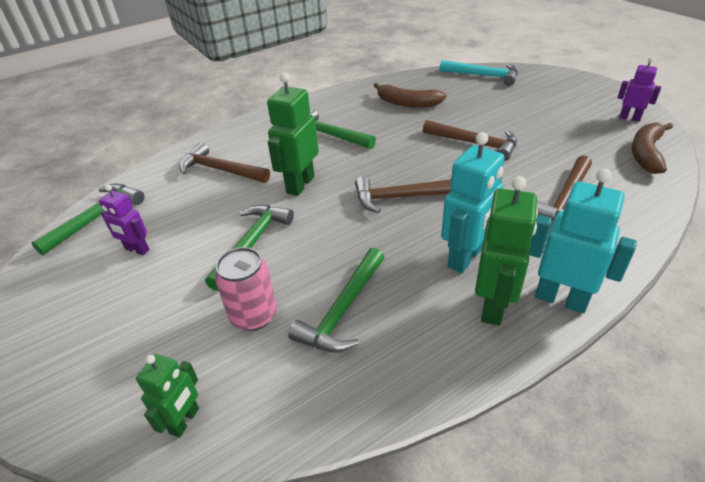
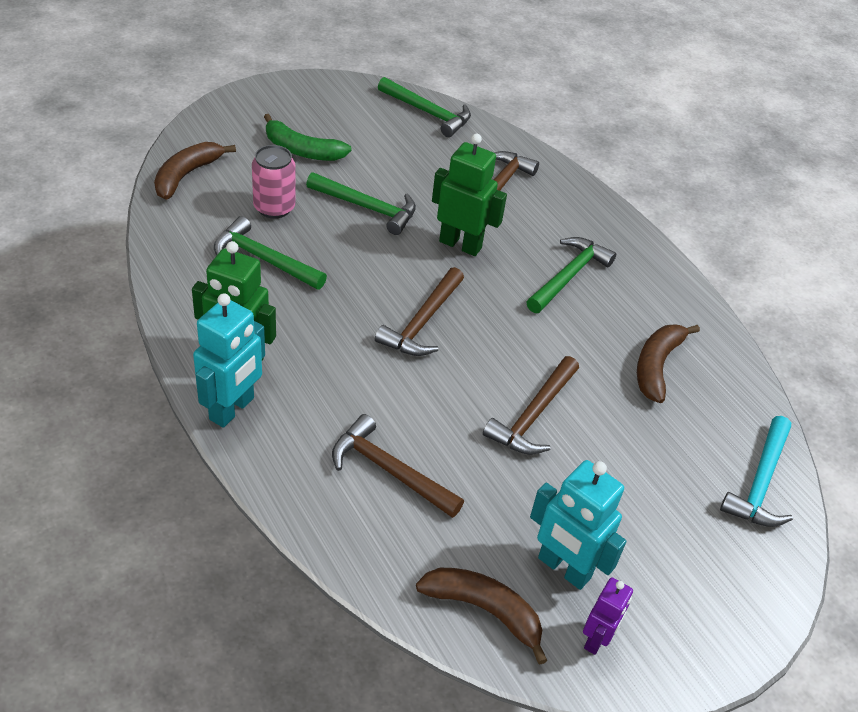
camera: 85 degrees right, 5 degrees up
(137, 250) = (375, 140): purple robot -> none
(146, 306) = (302, 150): none -> green banana
(185, 421) = (186, 175): green robot -> brown banana
(401, 197) = (422, 322): brown hammer -> brown hammer turned 150 degrees counterclockwise
(465, 258) = (308, 353): turquoise robot -> turquoise robot (563, 568)

